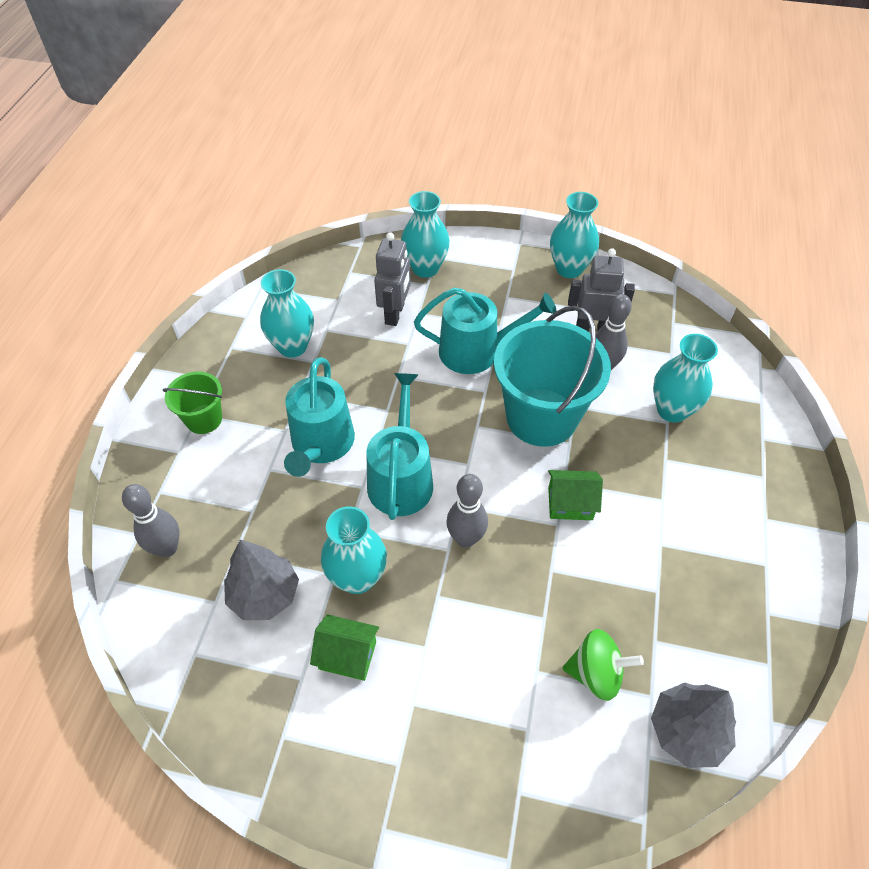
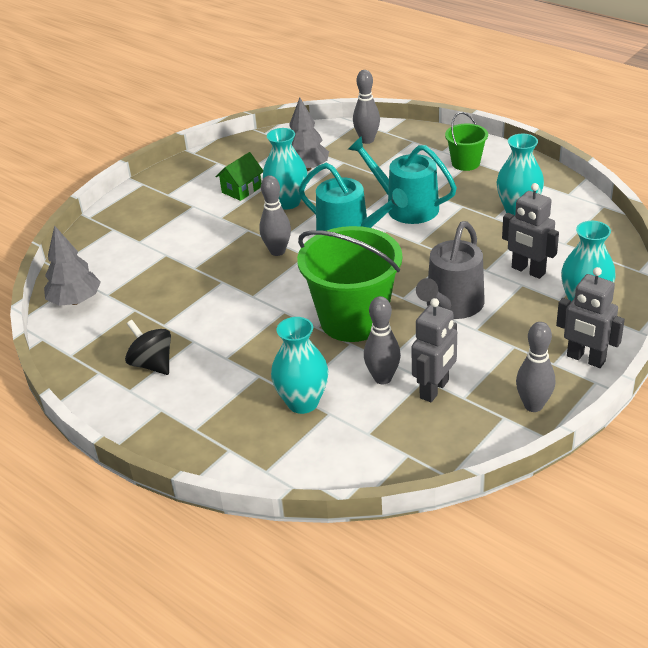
camera: 120 degrees right, 15 degrees down
(476, 351) = (452, 305): turquoise watering can -> grey watering can
(496, 253) = (585, 359): none -> grey robot
(541, 417) = (353, 320): turquoise bucket -> green bucket
(569, 269) = (533, 405): turquoise vase -> grey bowling pin
(570, 503) = (263, 307): green house -> none
(596, 673) = (141, 277): green spinning top -> none
(719, 564) = (152, 364): none -> black spinning top

